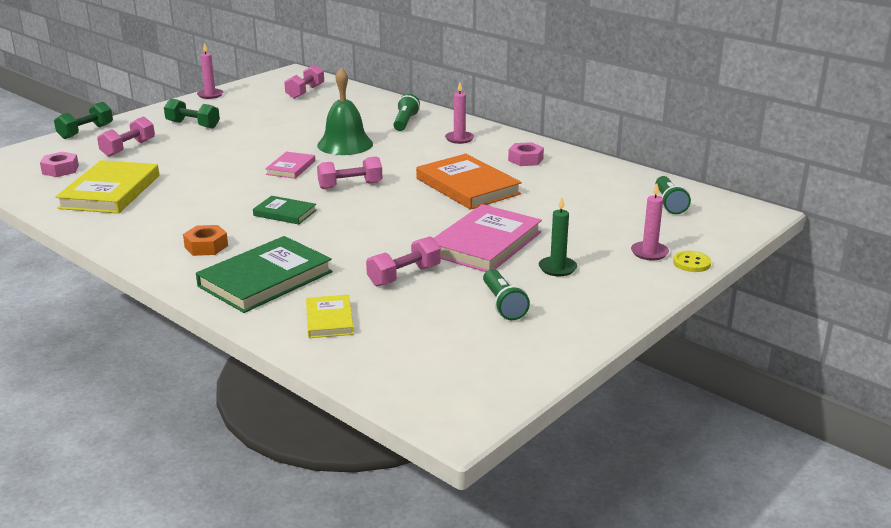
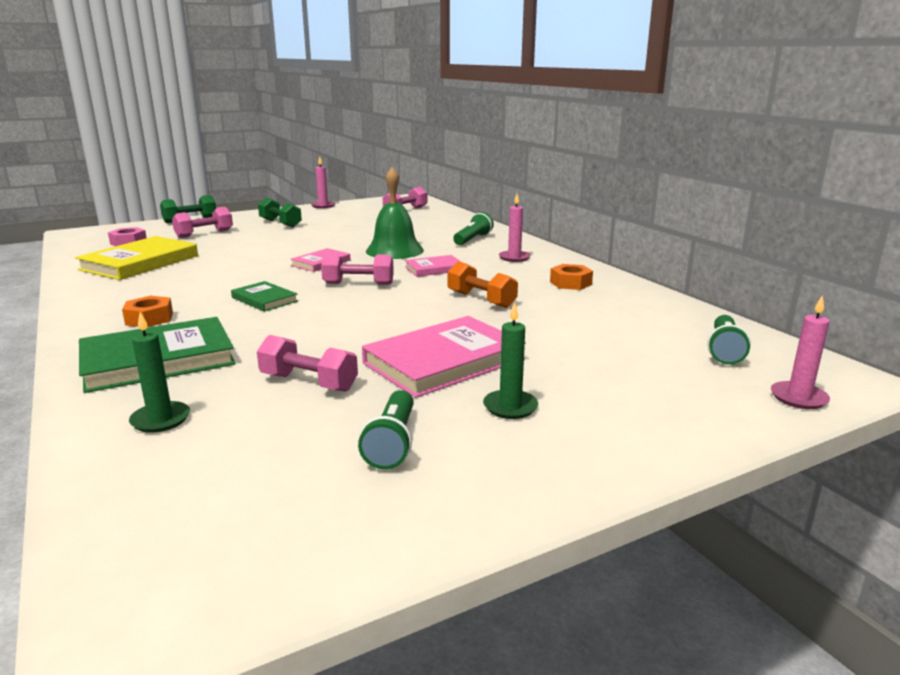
camera: 20 degrees right, 5 degrees down
(329, 319) = (160, 419): yellow book -> green candle
(400, 160) = (434, 269): none -> pink book
(404, 276) = (309, 382): pink dumbbell -> pink dumbbell turned 45 degrees clockwise
(467, 186) = (481, 300): orange book -> orange dumbbell
(525, 159) = (570, 283): pink nut -> orange nut
(649, 253) = (658, 408): pink candle -> pink candle (798, 398)
(691, 263) = (716, 434): yellow button -> none

